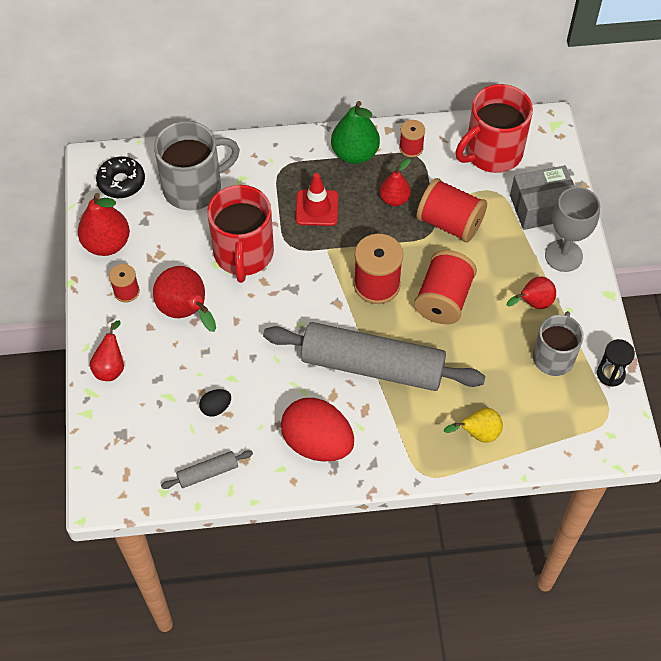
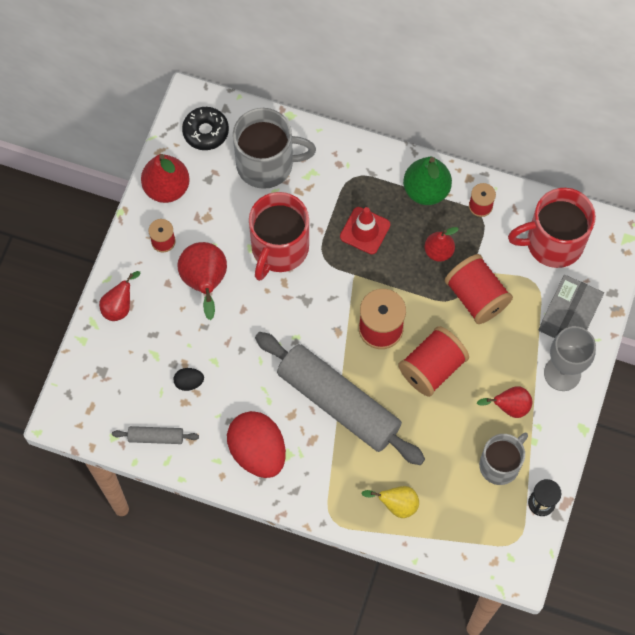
camera: 25 degrees right, 10 degrees up
(541, 207) = (568, 317): grey box -> grey box turned 75 degrees counterclockwise

